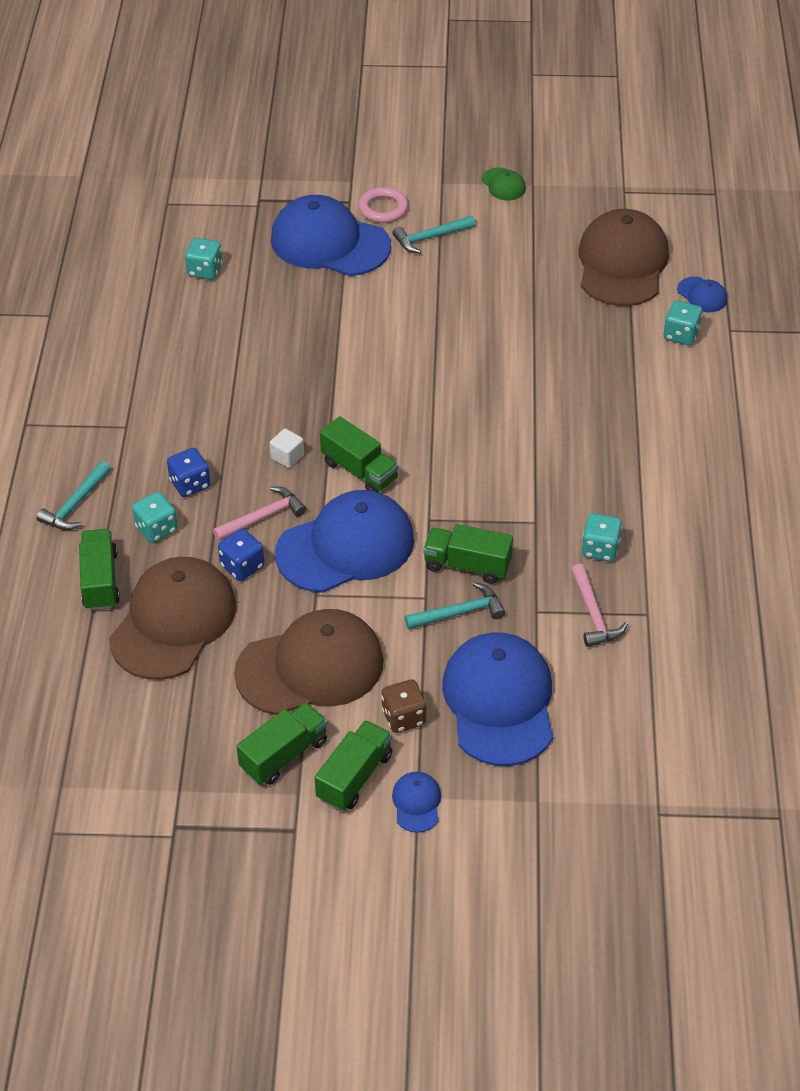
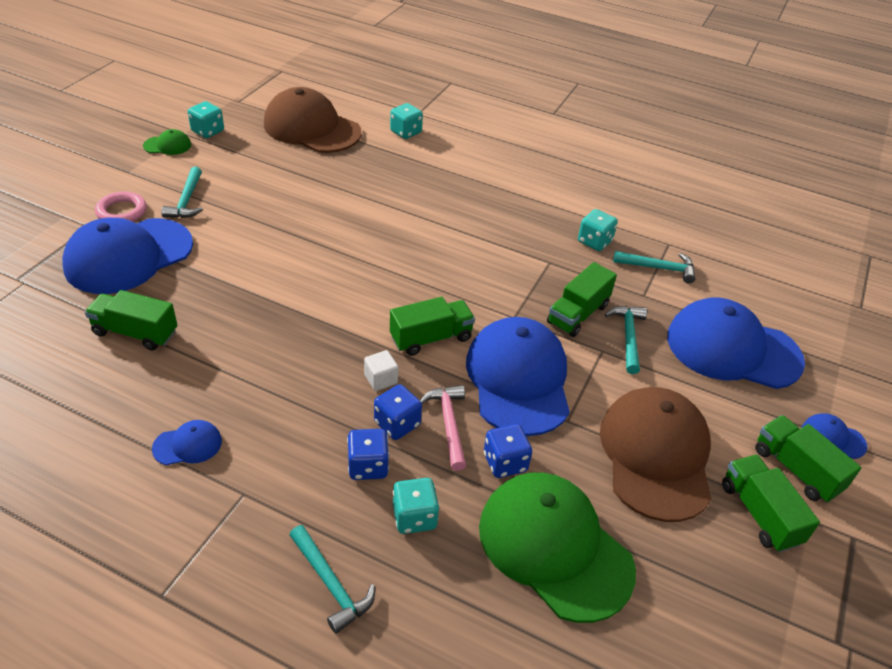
camera: 70 degrees left, 5 degrees down
(100, 580) = (463, 598): green truck -> green truck (135, 333)
(173, 621) = (554, 547): brown cap -> green cap
(205, 270) = (73, 350): turquoise dice -> turquoise dice (208, 131)
(244, 485) = (397, 424): none -> blue dice
(404, 717) = (734, 412): brown dice -> none
(594, 614) = (658, 268): pink hammer -> turquoise hammer
(702, 295) = (375, 111): blue cap -> blue cap (188, 445)

